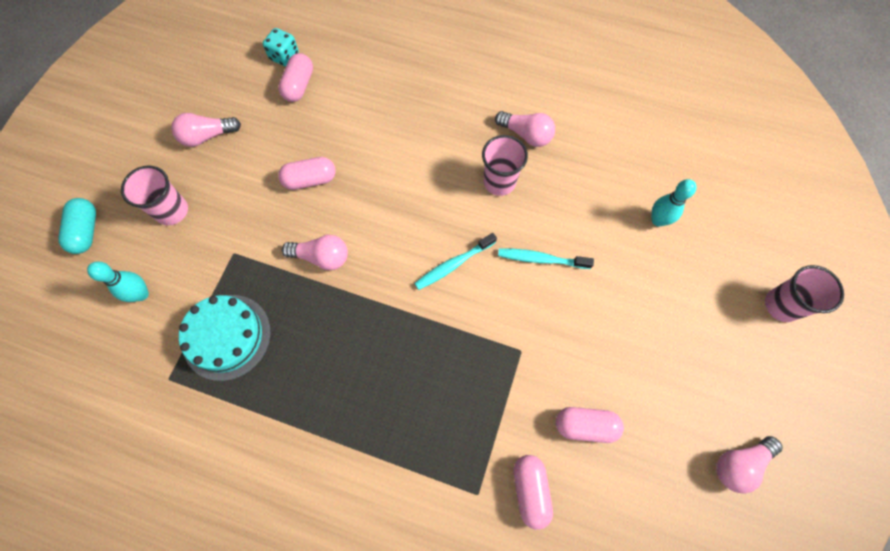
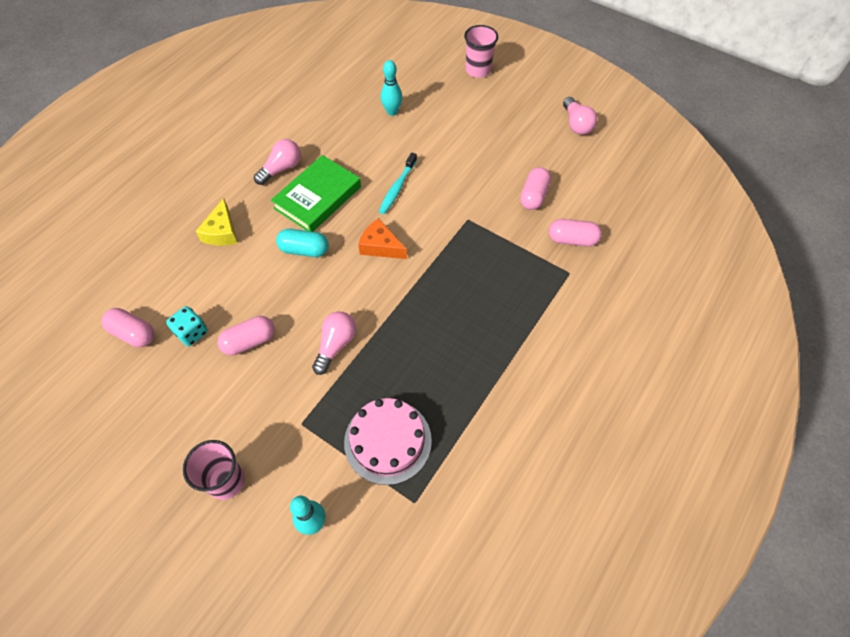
camera: 75 degrees left, 10 degrees down
(86, 231) = (211, 582): turquoise capsule -> turquoise capsule (304, 250)
(207, 136) = (149, 433): pink light bulb -> none
(227, 337) = (388, 441): turquoise cake -> pink cake
(284, 56) = (88, 341): turquoise dice -> turquoise dice (192, 333)
(310, 180) = (249, 341): pink capsule -> pink capsule turned 60 degrees clockwise
(427, 111) = (222, 232): none -> yellow cheese
(453, 264) = (380, 246): turquoise toothbrush -> orange cheese
(499, 182) = (317, 197): pink cup -> green book

